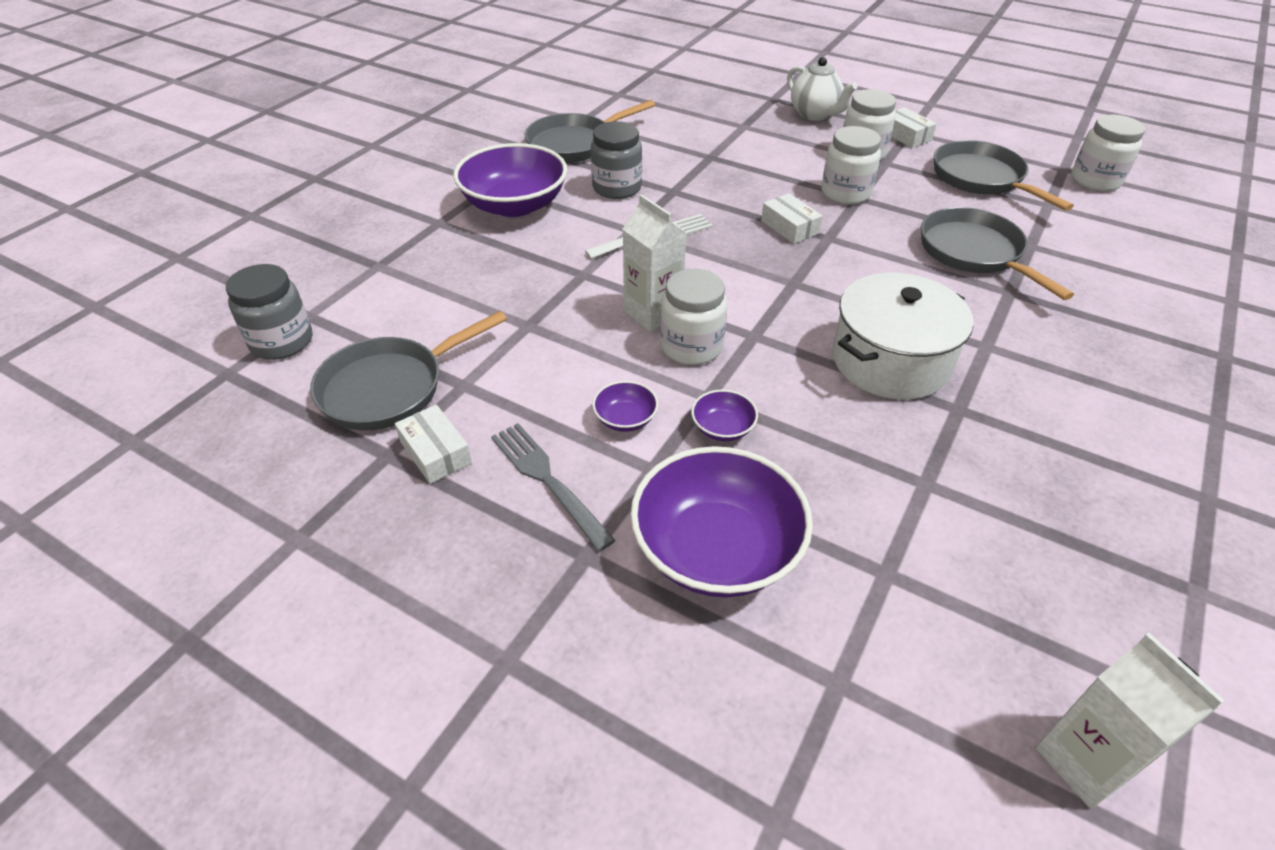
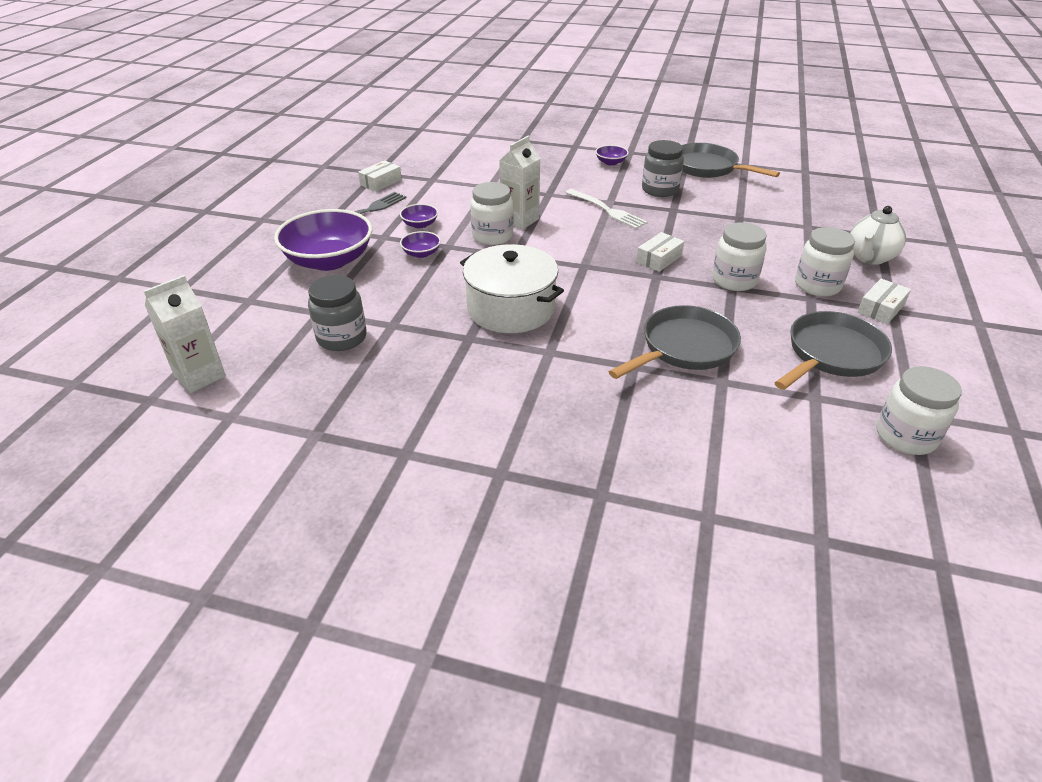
camera: 75 degrees right, 5 degrees down
(282, 342) = (447, 134): grey jar -> grey jar (342, 338)
(390, 387) = (423, 163): grey pan -> none
(514, 205) = (611, 162): purple bowl -> purple bowl, size x0.44

